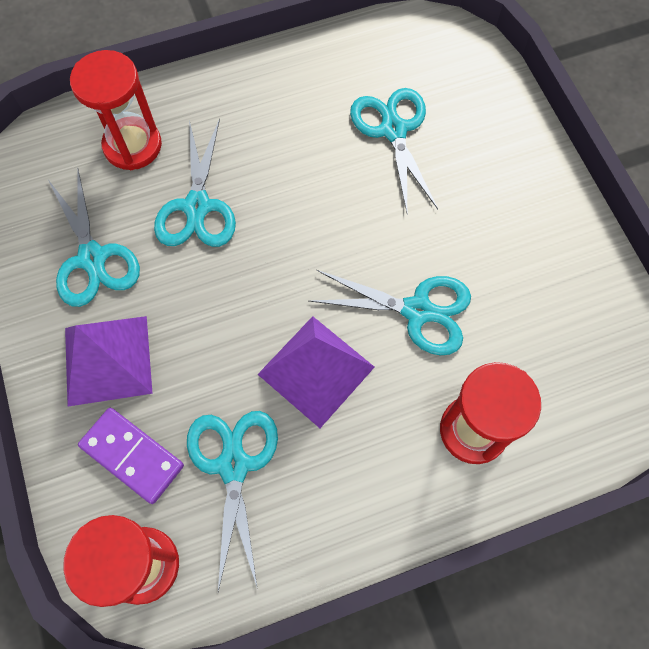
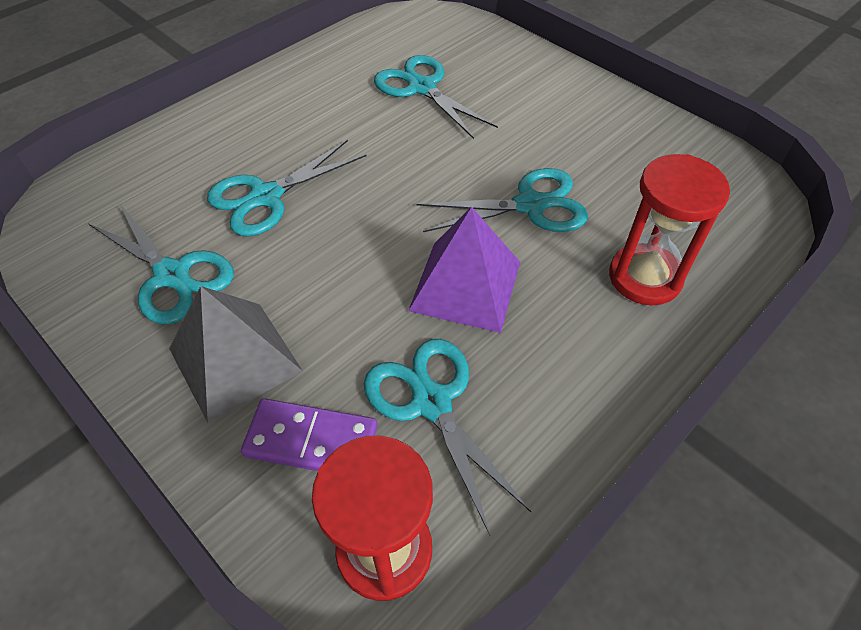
camera: 25 degrees left, 15 degrees down
(107, 360) = (235, 360): purple pyramid -> grey pyramid
(132, 145) = (172, 171): red hourglass -> none
(197, 206) = (266, 197): turquoise scissors -> turquoise scissors turned 75 degrees clockwise

